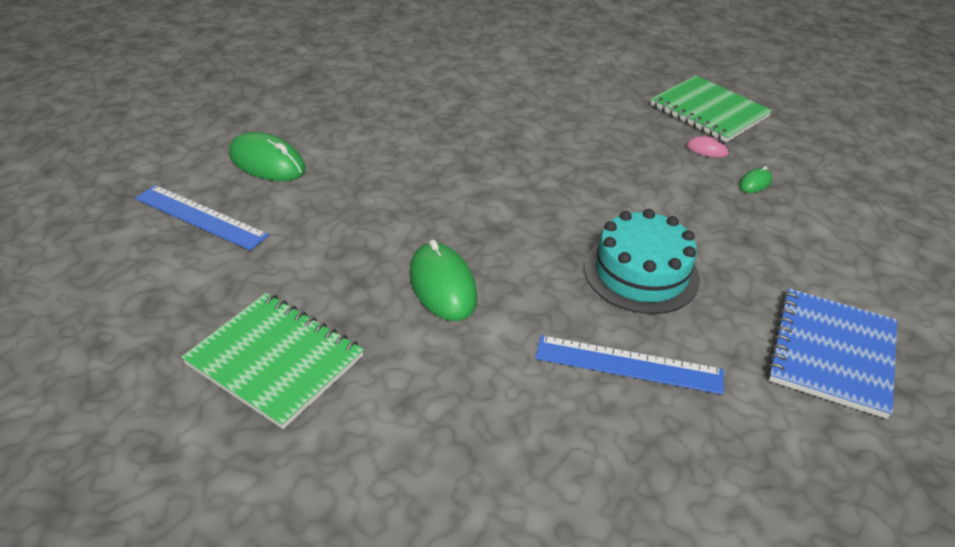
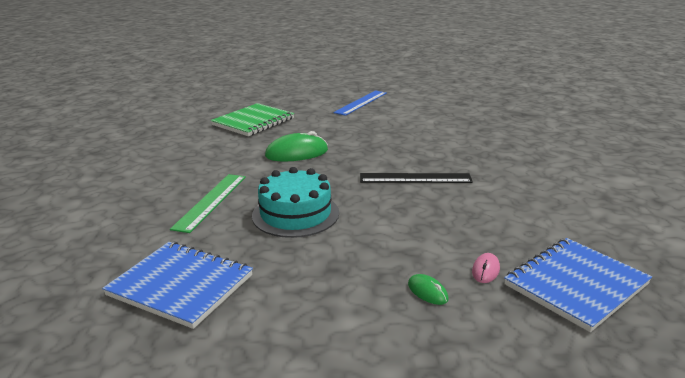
camera: 95 degrees right, 15 degrees down
(267, 162) = (413, 111): green mouse -> none
(523, 176) = (415, 178): none -> black ruler
(628, 364) = (211, 201): blue ruler -> green ruler
(708, 111) = (575, 284): green notebook -> blue notebook

